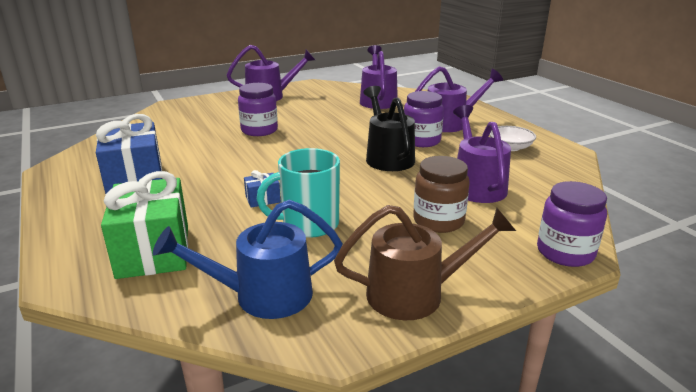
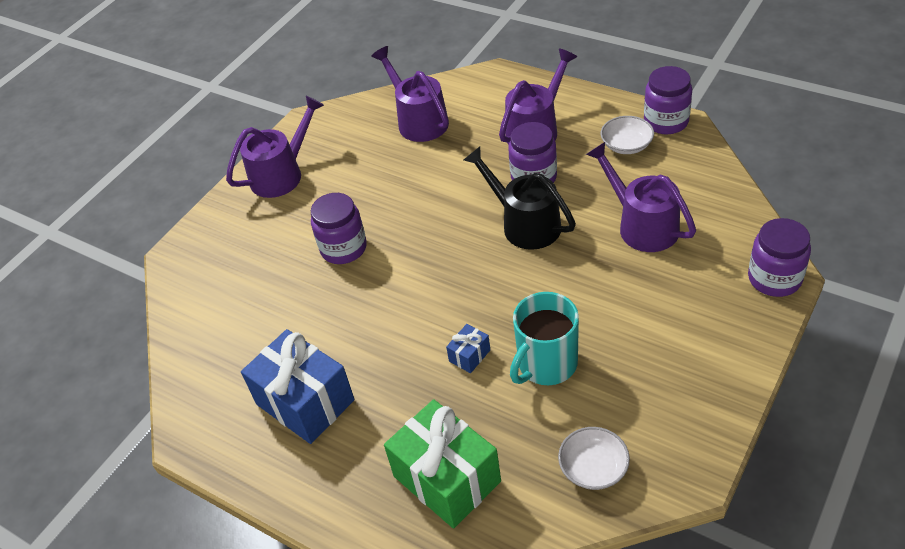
camera: 25 degrees left, 20 degrees up
(262, 296) = (593, 468): blue watering can -> white bowl
(416, 293) = (704, 392): brown watering can -> none
(438, 221) = (650, 295): brown jar -> none
(555, 146) = (666, 121): none -> purple jar

